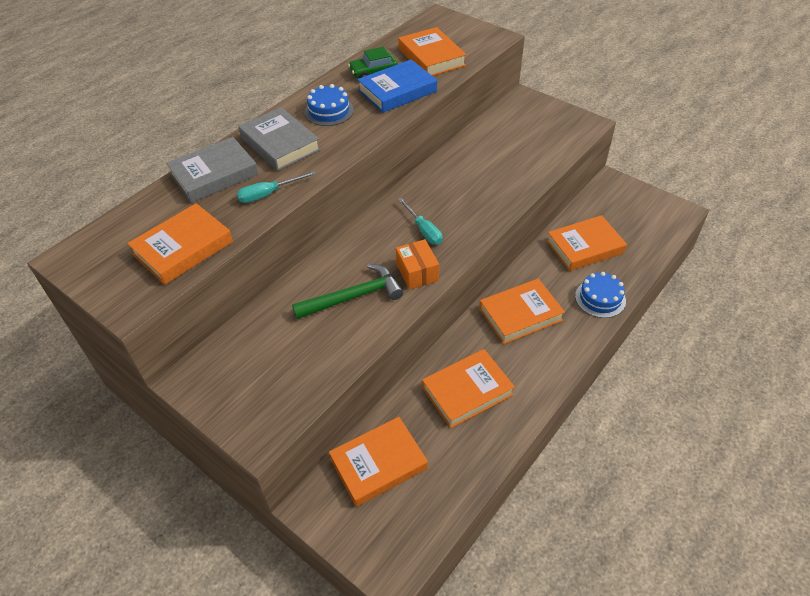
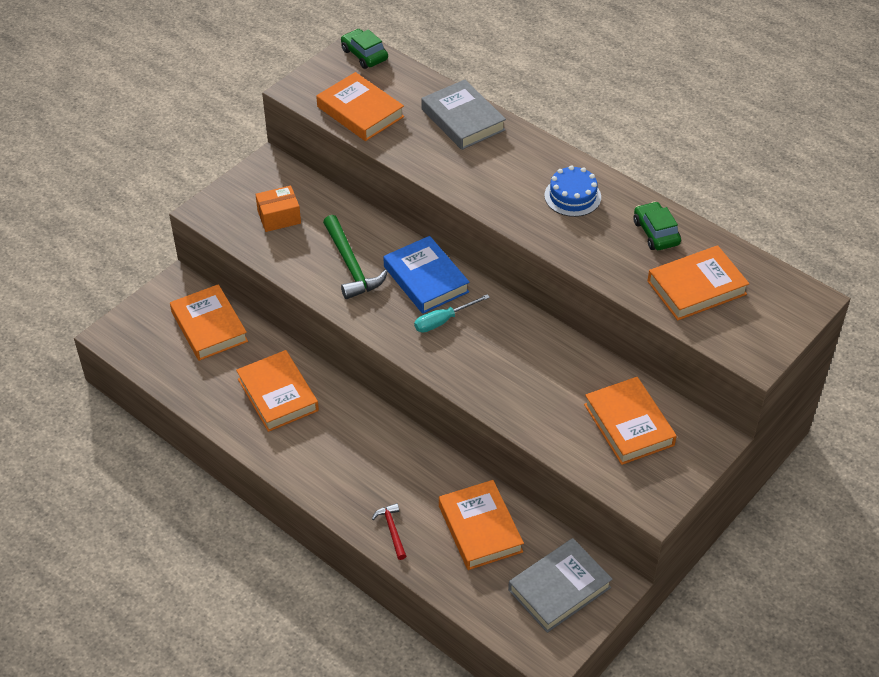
camera: 90 degrees right, 0 degrees up
(84, 250) = (364, 55): none -> green car
(268, 194) = (430, 159): turquoise screwdriver -> none
(280, 144) = (512, 162): grey book -> grey book (559, 589)
(397, 91) = (615, 254): blue book -> blue book (426, 279)
(417, 272) = (379, 313): orange box -> orange box (279, 217)
(520, 315) = (373, 449): orange book -> orange book (628, 425)
(600, 298) = (392, 530): blue cake -> red hammer

